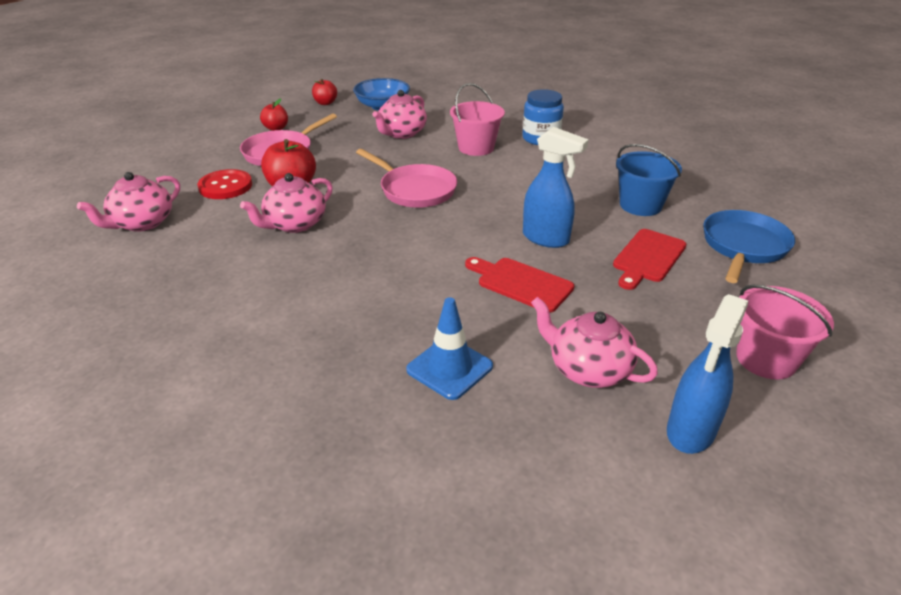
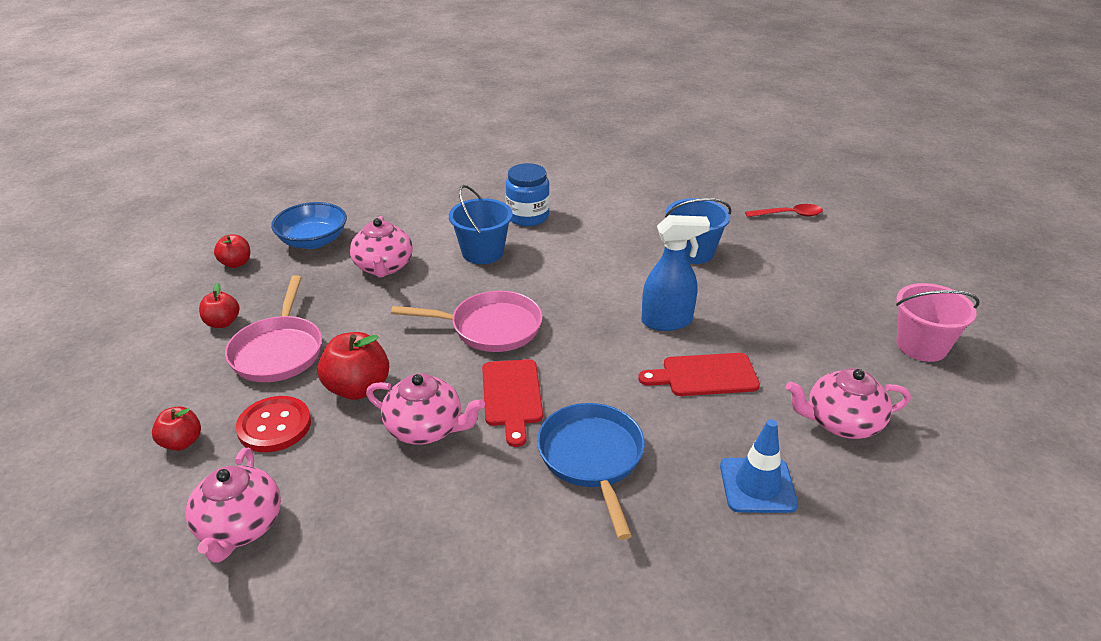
camera: 40 degrees left, 0 degrees up
(177, 174) = (182, 442): none -> red apple
(295, 224) = (426, 428): pink teapot -> pink teapot turned 75 degrees counterclockwise
(476, 148) = (482, 252): pink bucket -> blue bucket
(647, 258) = (758, 300): red cutting board -> red cutting board (512, 396)
(690, 431) = (950, 430): blue spray bottle -> none
(743, 247) = (802, 257): blue pan -> blue pan (592, 458)
(780, 213) = (789, 215): none -> red spoon

